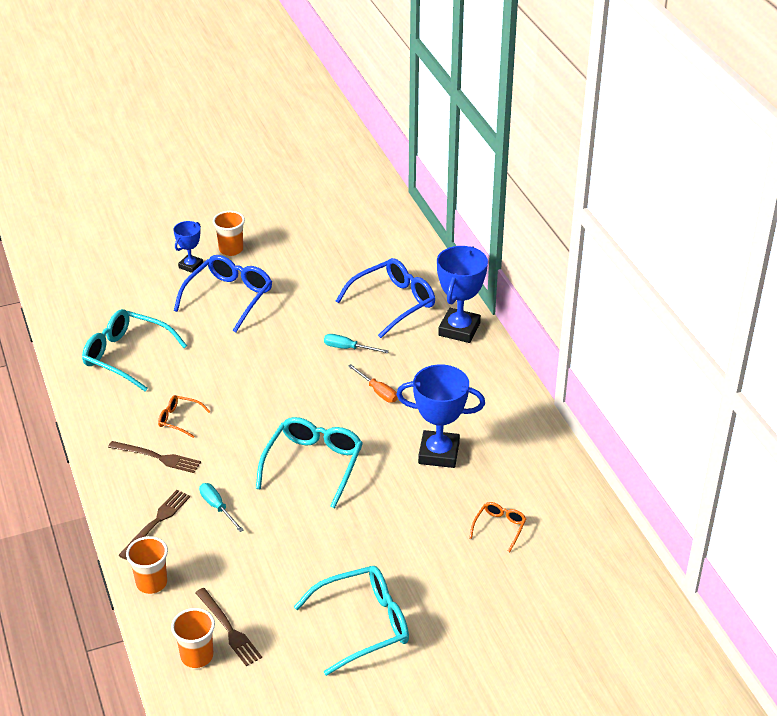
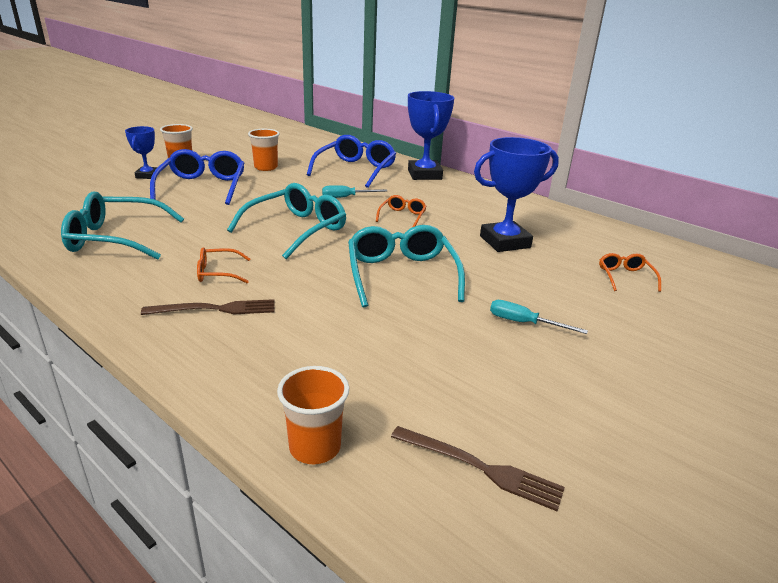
camera: 30 degrees left, 10 degrees down
(156, 522) = (264, 372): brown fork -> none
(197, 656) = (474, 528): orange cup -> orange cup (266, 167)
(217, 507) = (332, 335): turquoise screwdriver -> turquoise screwdriver (524, 323)
(364, 624) = (627, 398): turquoise glasses -> turquoise glasses (297, 229)
(377, 391) = (402, 216): orange screwdriver -> orange glasses

